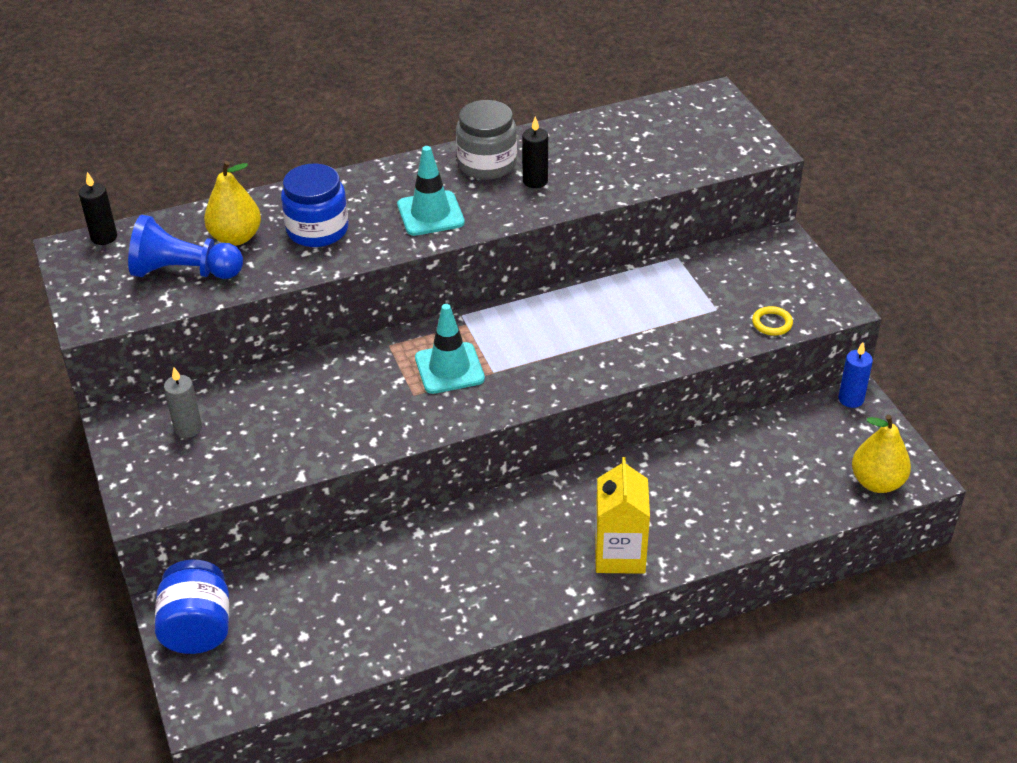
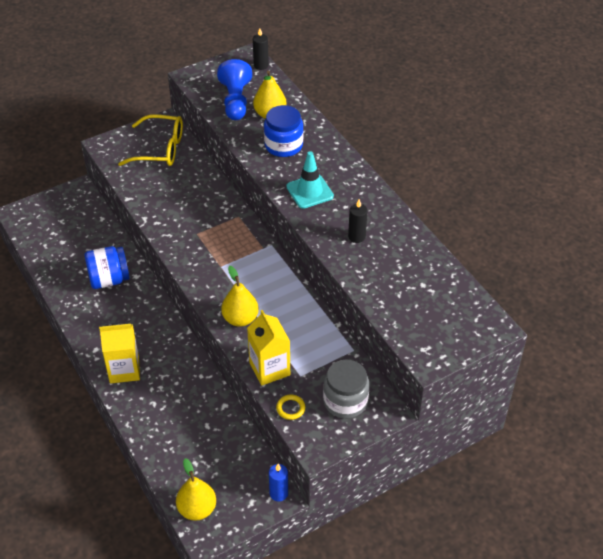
camera: 80 degrees right, 5 degrees up
(188, 428) = (160, 149): grey candle -> yellow glasses
(198, 628) = (67, 202): blue jar -> blue jar (109, 279)
(449, 368) = (221, 246): turquoise traffic cone -> none
(487, 164) = (370, 211): grey jar -> grey jar (345, 401)
(604, 358) = (240, 319): none -> yellow pear
(702, 337) = (269, 369): none -> yellow carton

